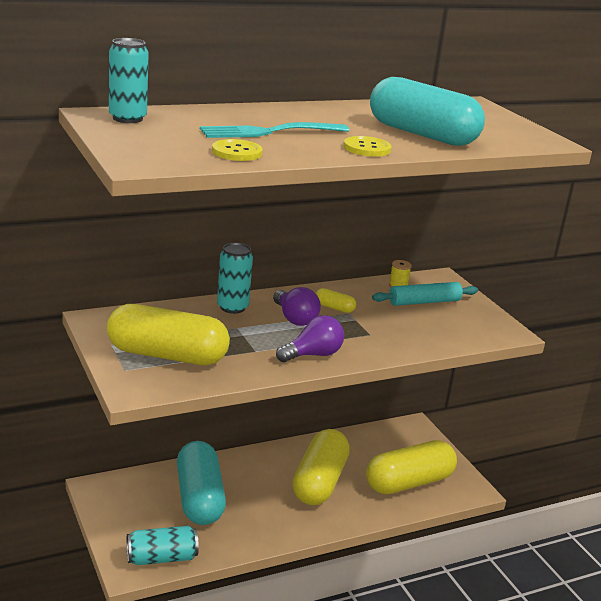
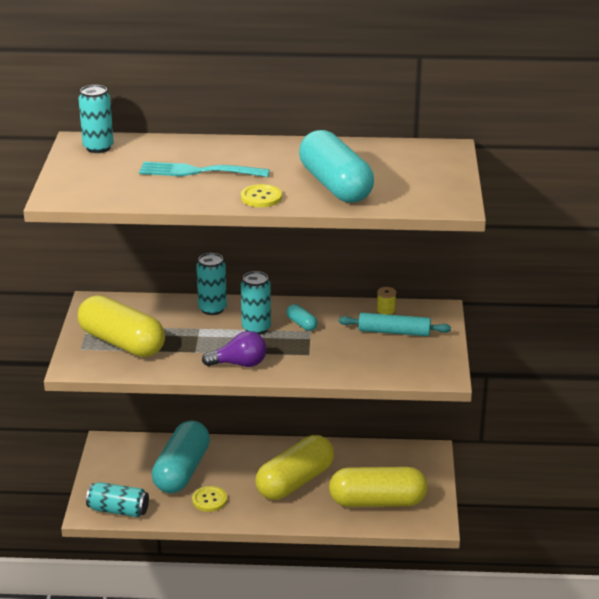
camera: 30 degrees right, 5 degrees up
(237, 152) = (144, 192): yellow button -> yellow button (209, 500)
(294, 318) = (256, 328): purple light bulb -> turquoise can
(334, 308) = (301, 324): yellow capsule -> turquoise capsule

